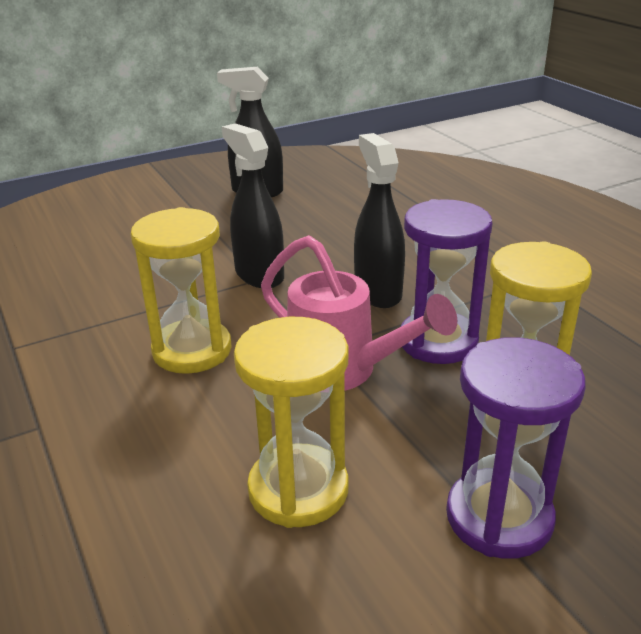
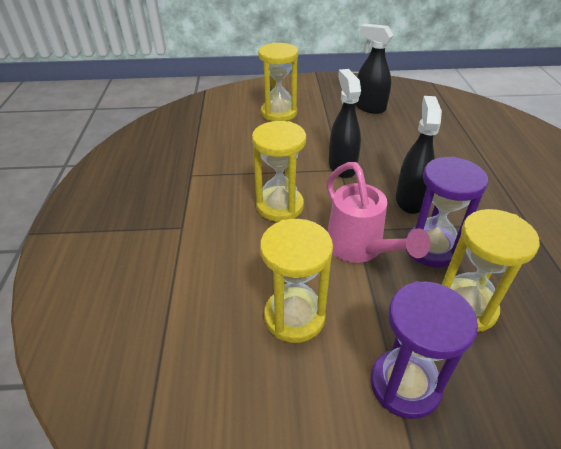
camera: 25 degrees right, 10 degrees up
(120, 227) = (279, 113): none -> yellow hourglass

